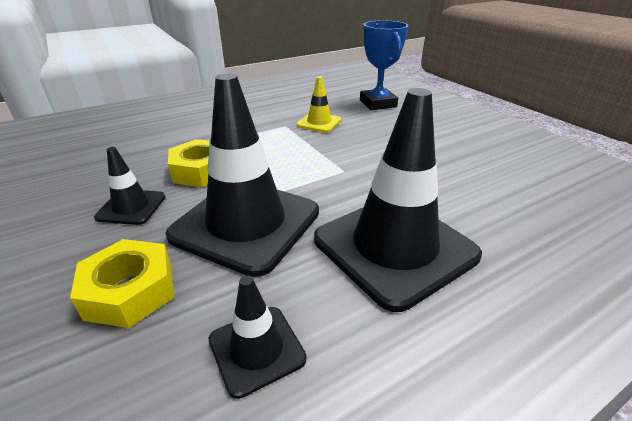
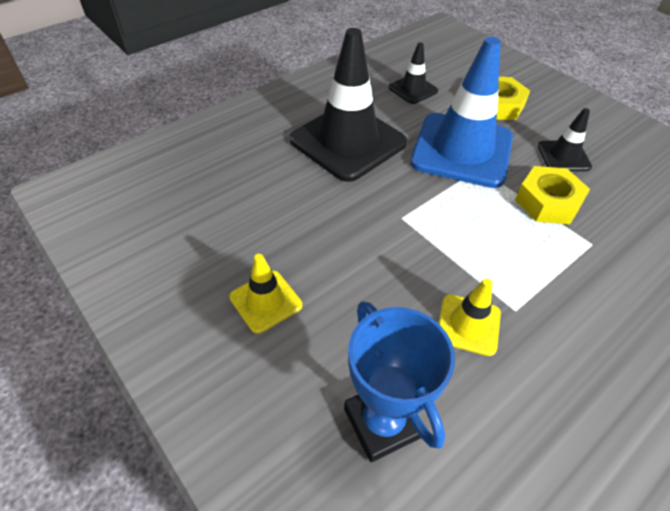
camera: 170 degrees right, 15 degrees up
(246, 223) = (462, 150): black traffic cone -> blue traffic cone
(452, 138) = (266, 301): none -> yellow traffic cone

